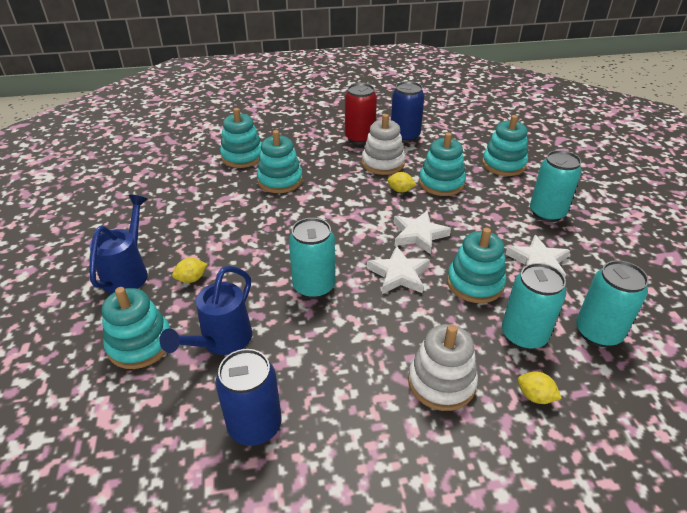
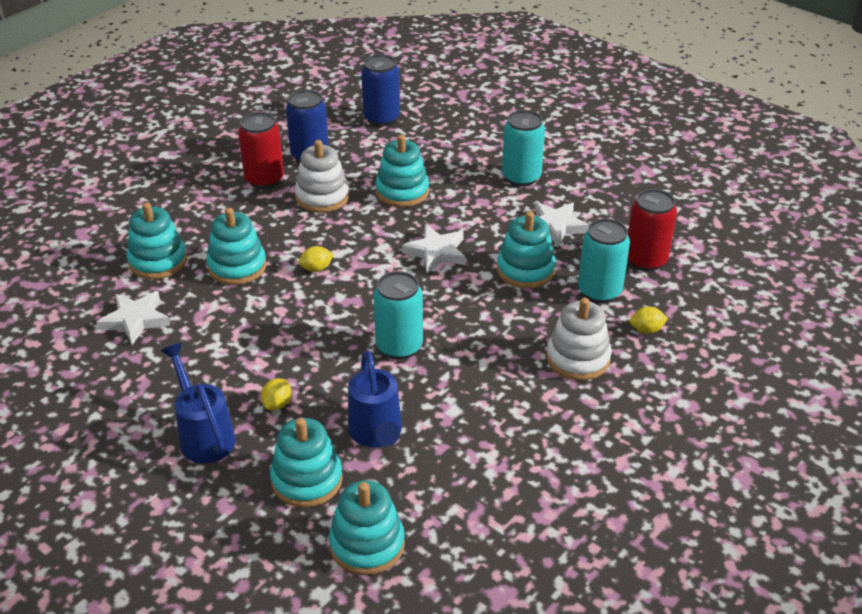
camera: 40 degrees left, 0 degrees up
(255, 426) = (481, 470): blue can -> blue can (381, 118)
(399, 274) = (458, 296): white star -> white star (135, 320)
(400, 190) = (372, 217): yellow lemon -> yellow lemon (316, 268)
(503, 164) = (438, 145): turquoise stacking toy -> turquoise stacking toy (367, 544)
(598, 332) = (645, 260): turquoise can -> red can

